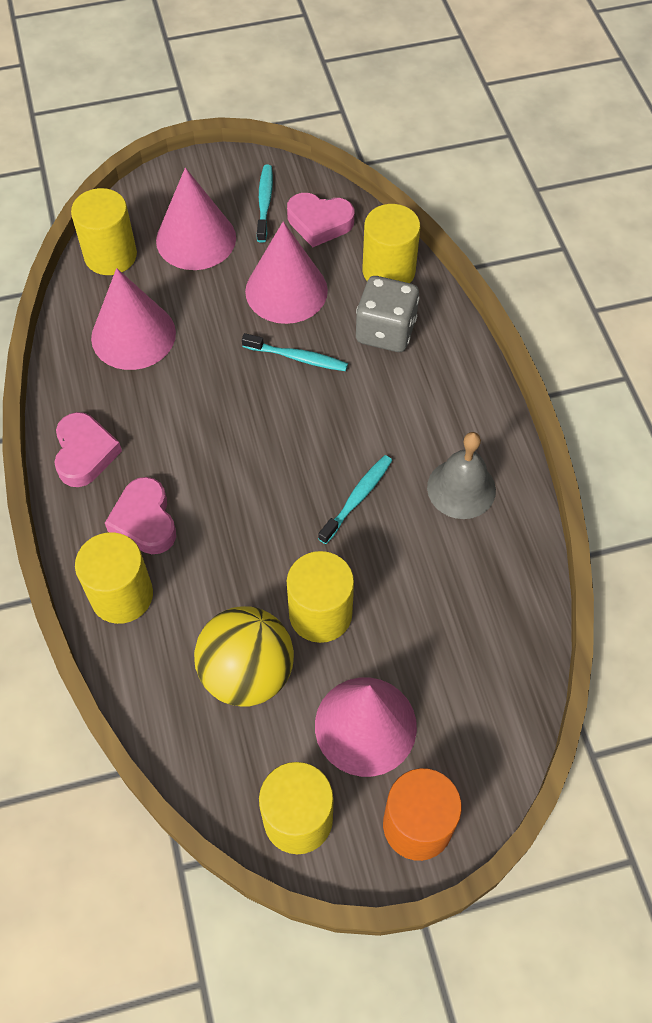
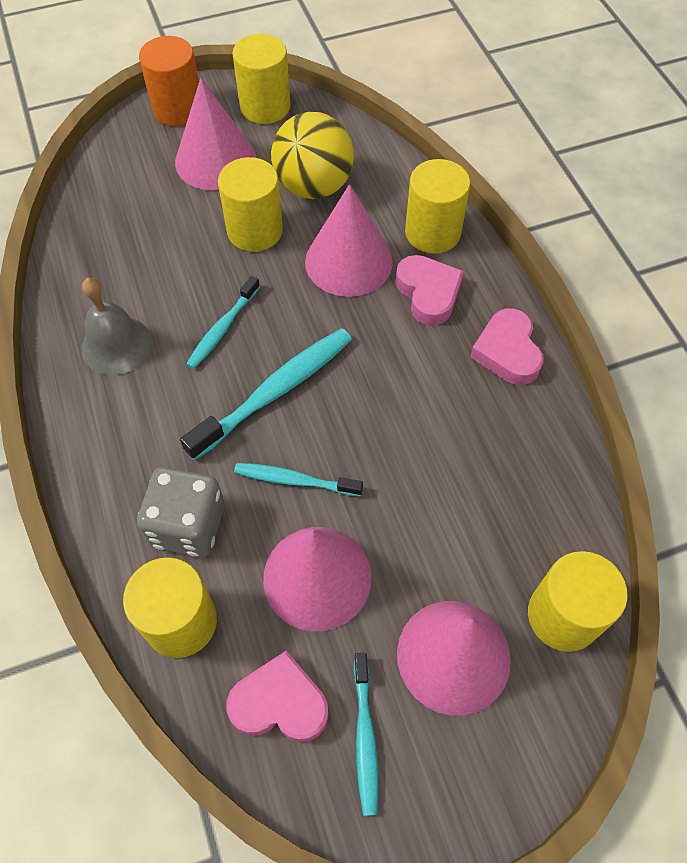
camera: 175 degrees right, 0 degrees up
(133, 335) = (497, 495): pink cone -> pink cone (348, 261)
(309, 432) = (275, 392): none -> turquoise toothbrush

